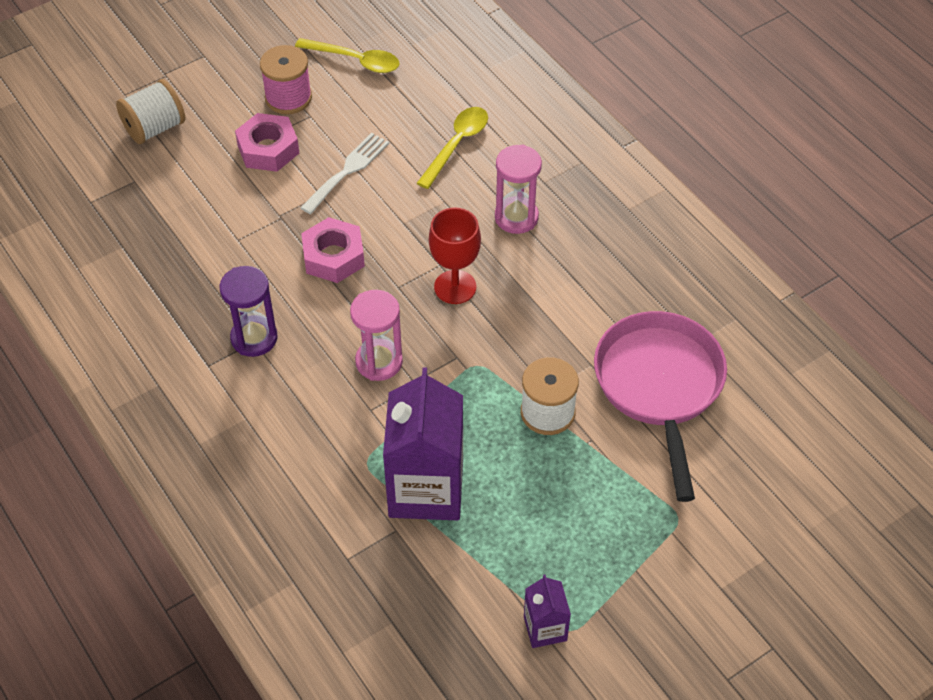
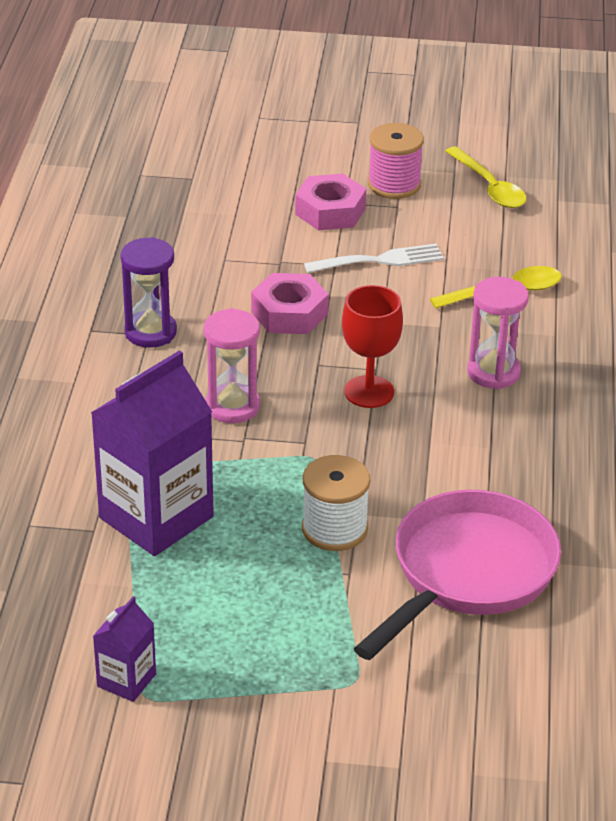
camera: 40 degrees right, 15 degrees down
(154, 128) = (254, 151): white spool -> none

